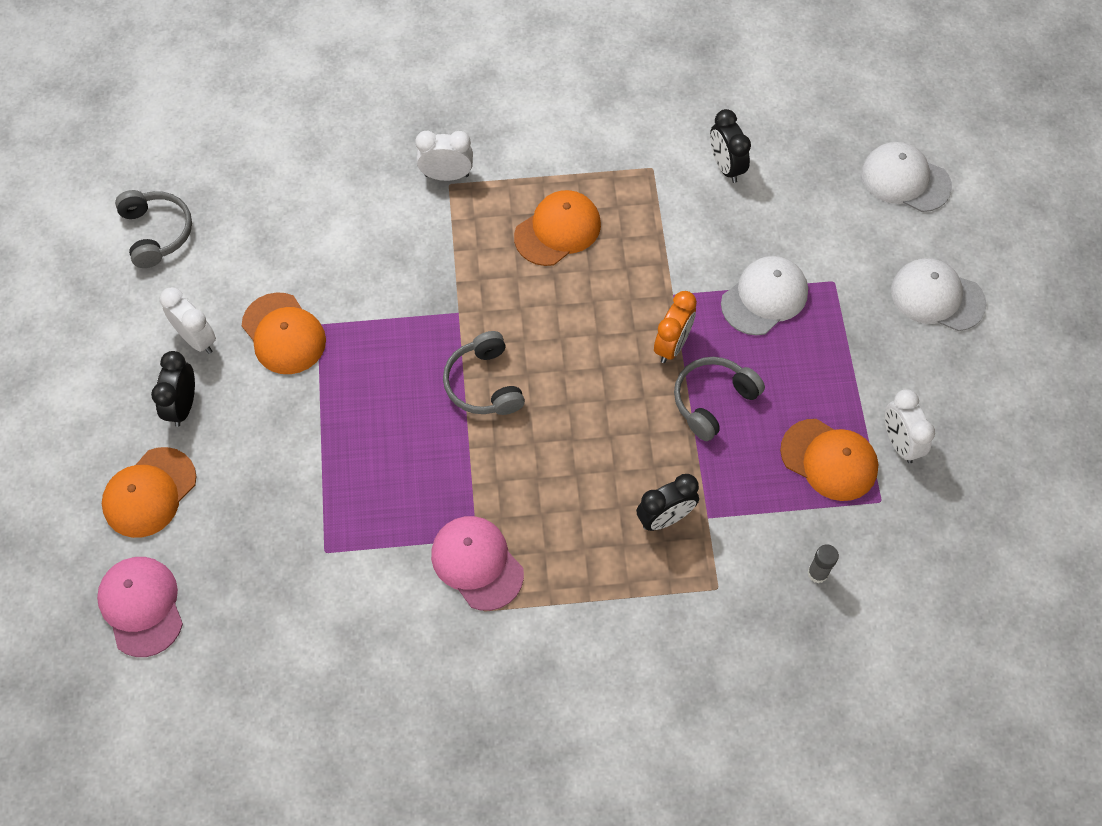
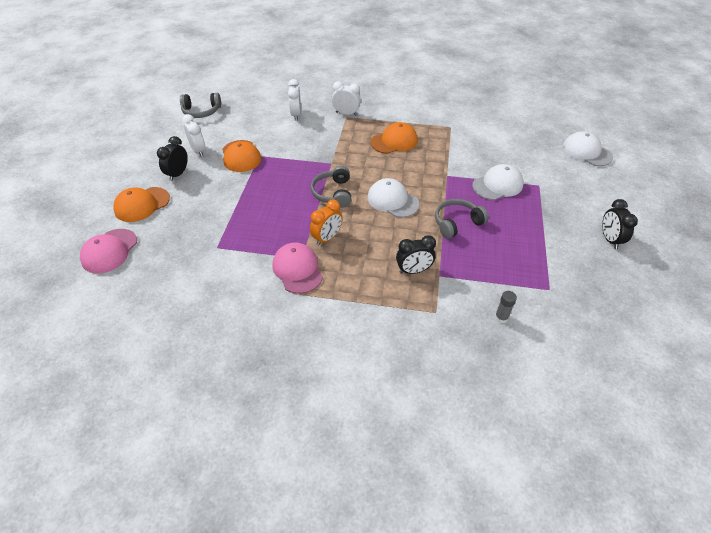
camera: 15 degrees right, 15 degrees down
(141, 606) = (109, 251): pink cap -> pink cap turned 150 degrees counterclockwise
(157, 233) = (201, 111): grey headphones -> grey headphones turned 90 degrees clockwise
(672, 345) = (440, 195): orange clock -> orange clock (327, 238)
(726, 167) = (489, 132): black clock -> black clock (609, 239)
(829, 460) = (520, 263): orange cap -> none
(899, 443) = (565, 263): white clock -> white clock (296, 115)
(937, 297) = (598, 202): white cap -> white cap (392, 200)

